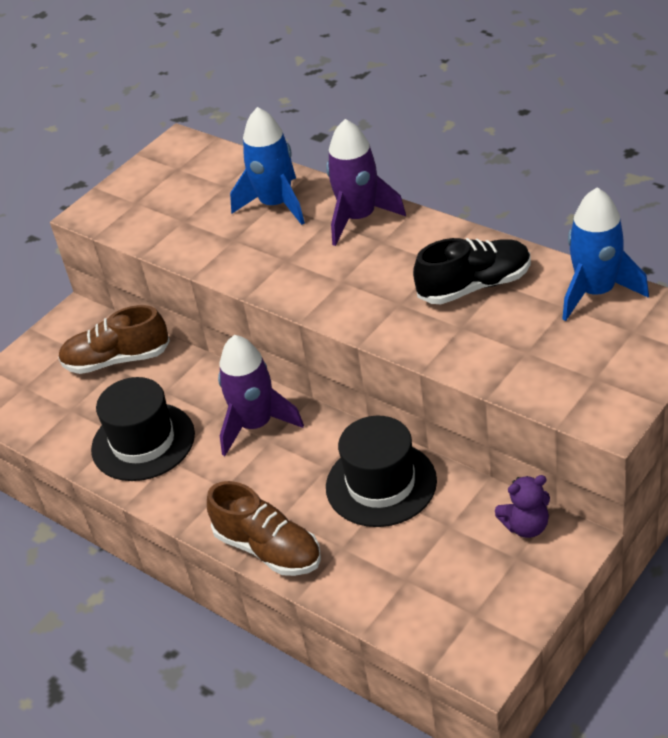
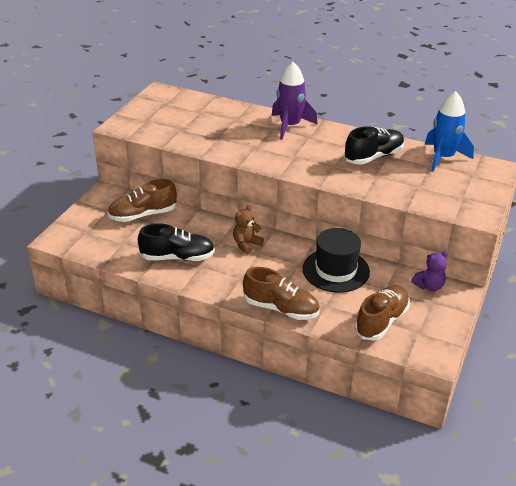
camera: 20 degrees left, 5 degrees down
(143, 442) = (177, 257): black hat -> black shoe
(255, 425) = (246, 244): purple rocket -> brown teddy bear
(276, 204) = (236, 120): blue rocket -> none
(420, 587) = (381, 321): none -> brown shoe

